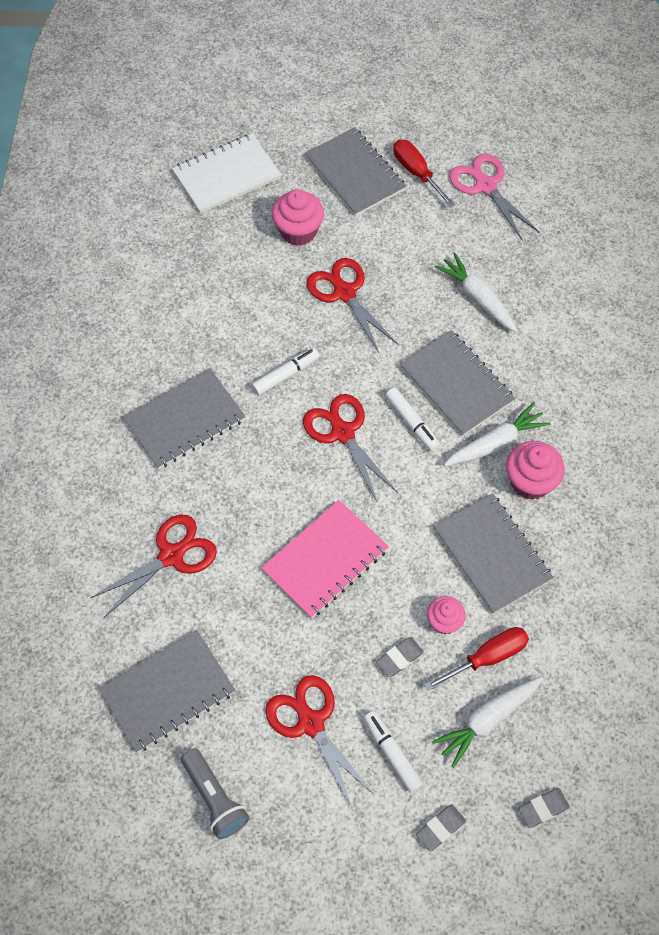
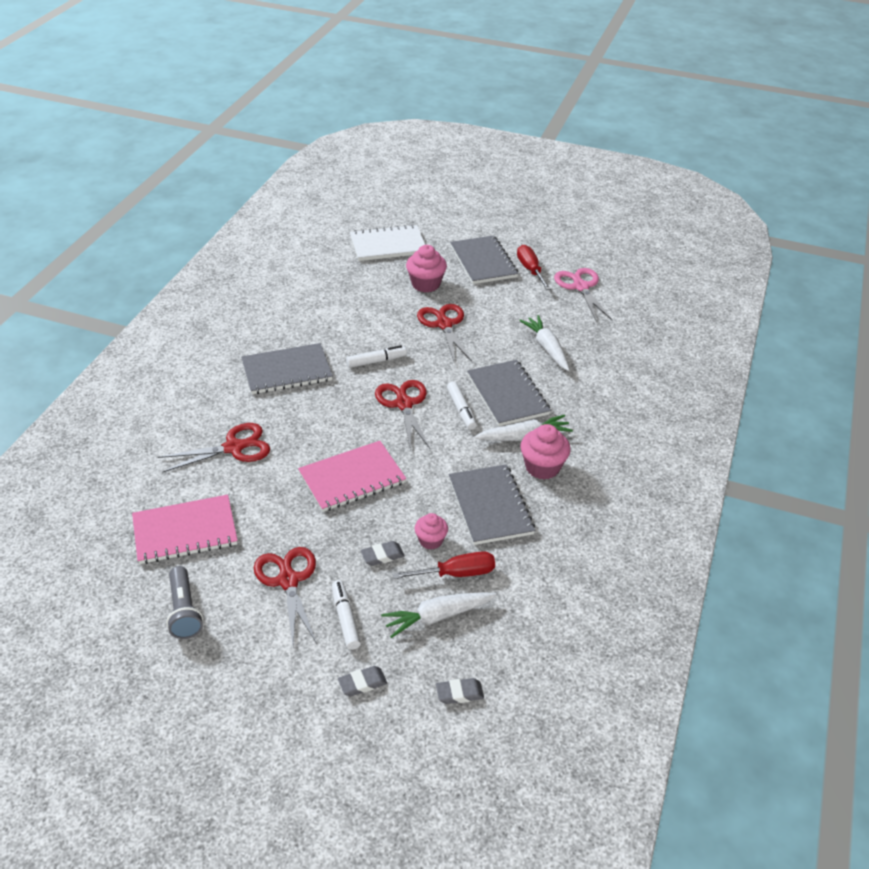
camera: 15 degrees right, 20 degrees down
(168, 692) = (185, 531): grey notebook -> pink notebook

